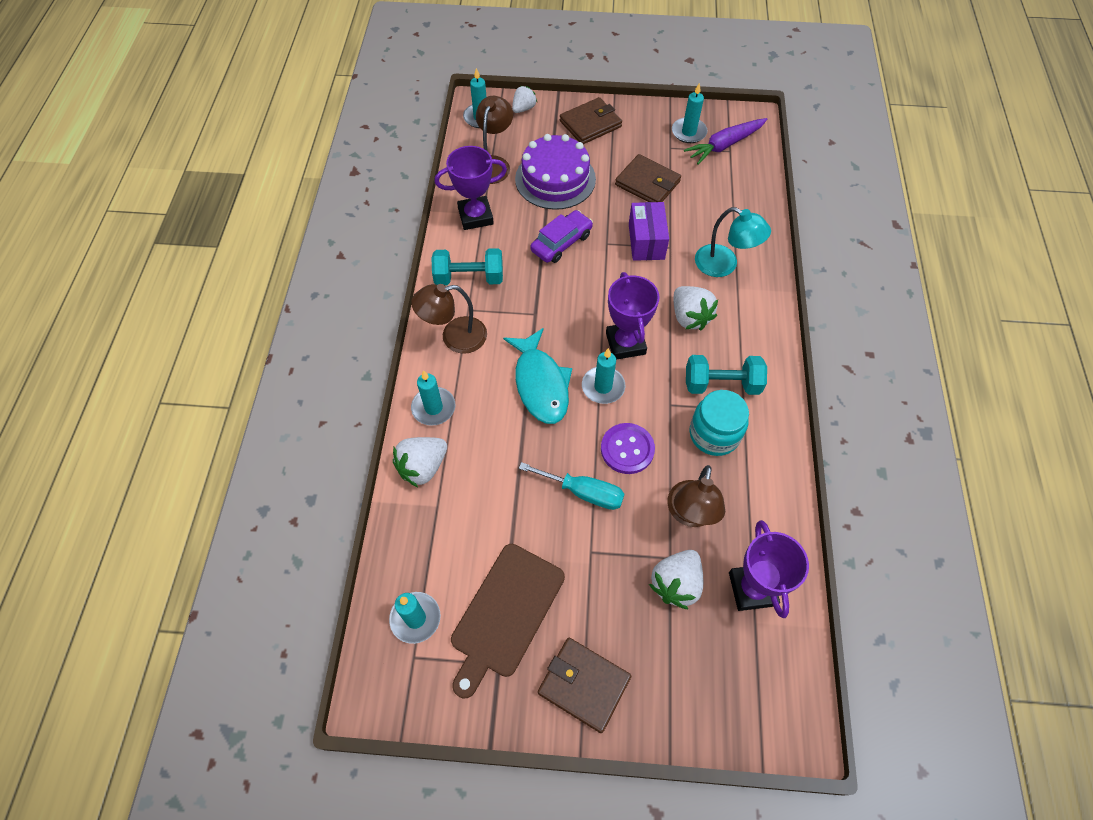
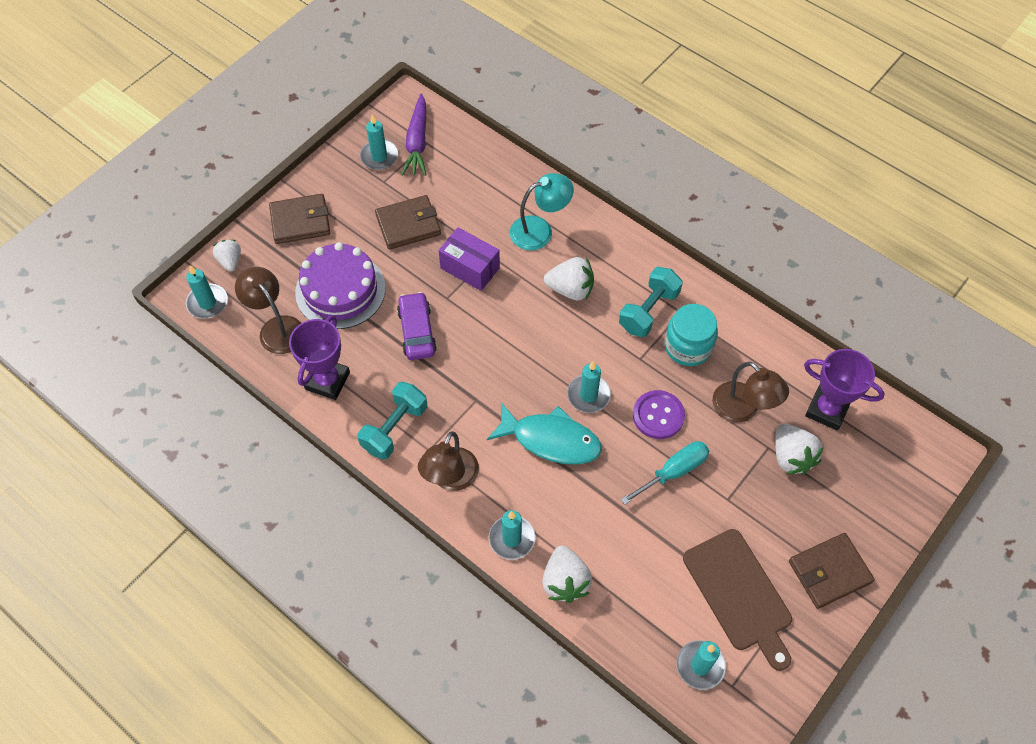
camera: 55 degrees left, 0 degrees up
(590, 124) = (300, 221): brown wallet -> brown wallet turned 75 degrees clockwise
(625, 343) = (560, 351): purple trophy -> none

